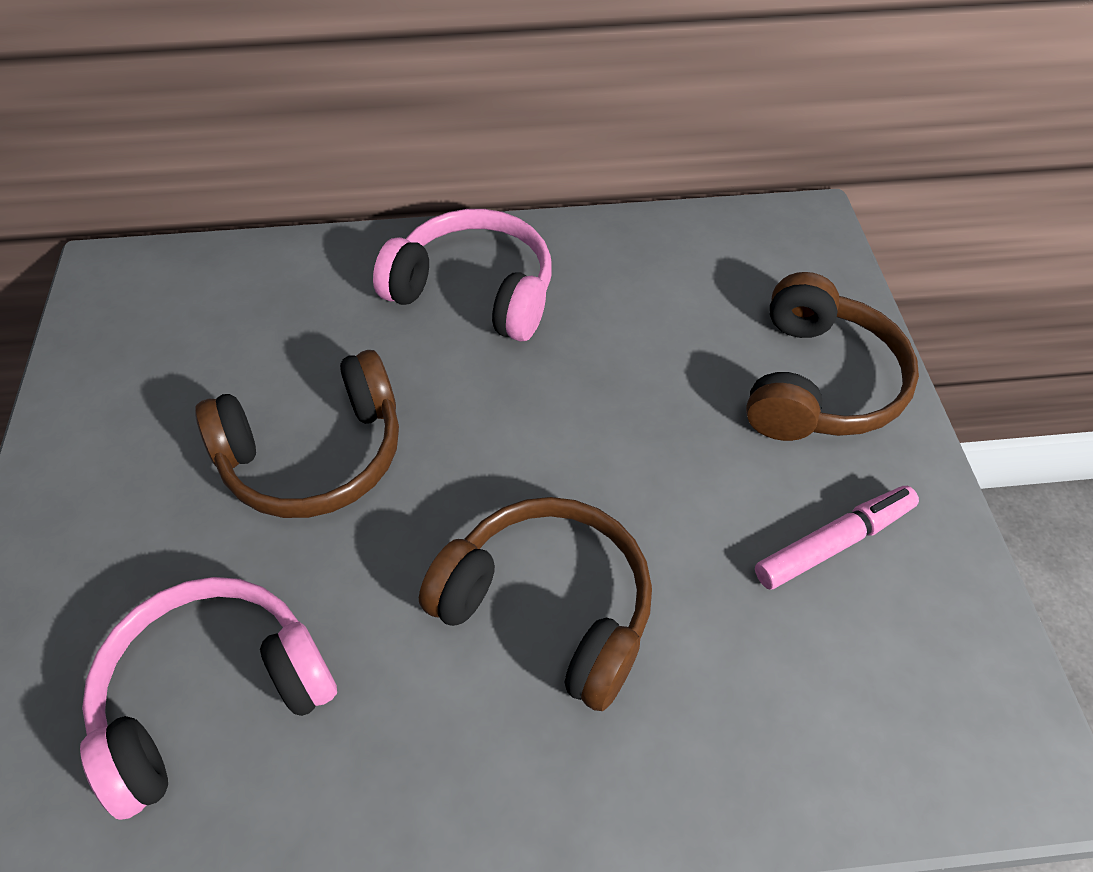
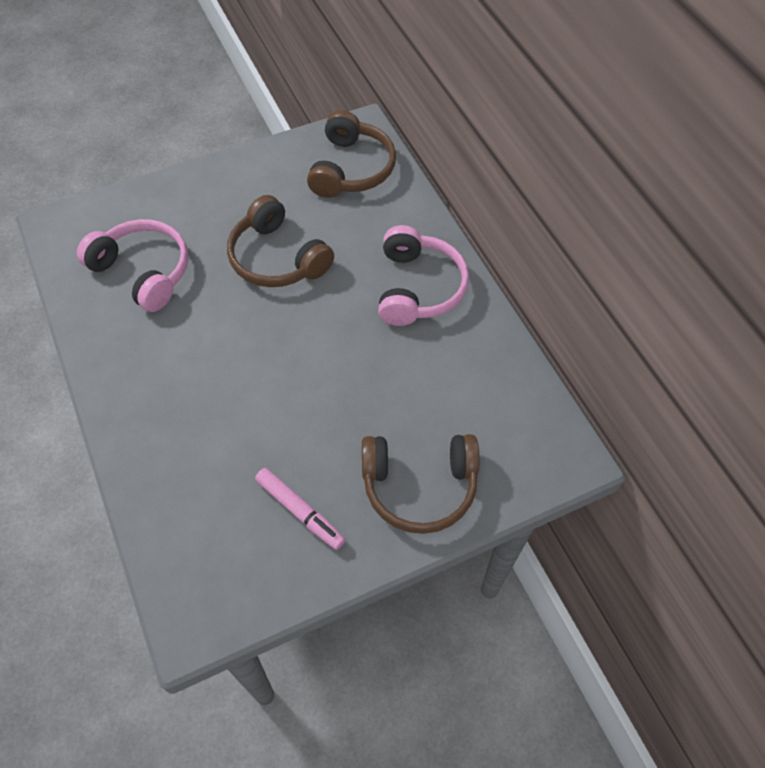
camera: 70 degrees right, 5 degrees up
(548, 606) = (220, 383): brown headphones -> brown headphones (351, 169)

